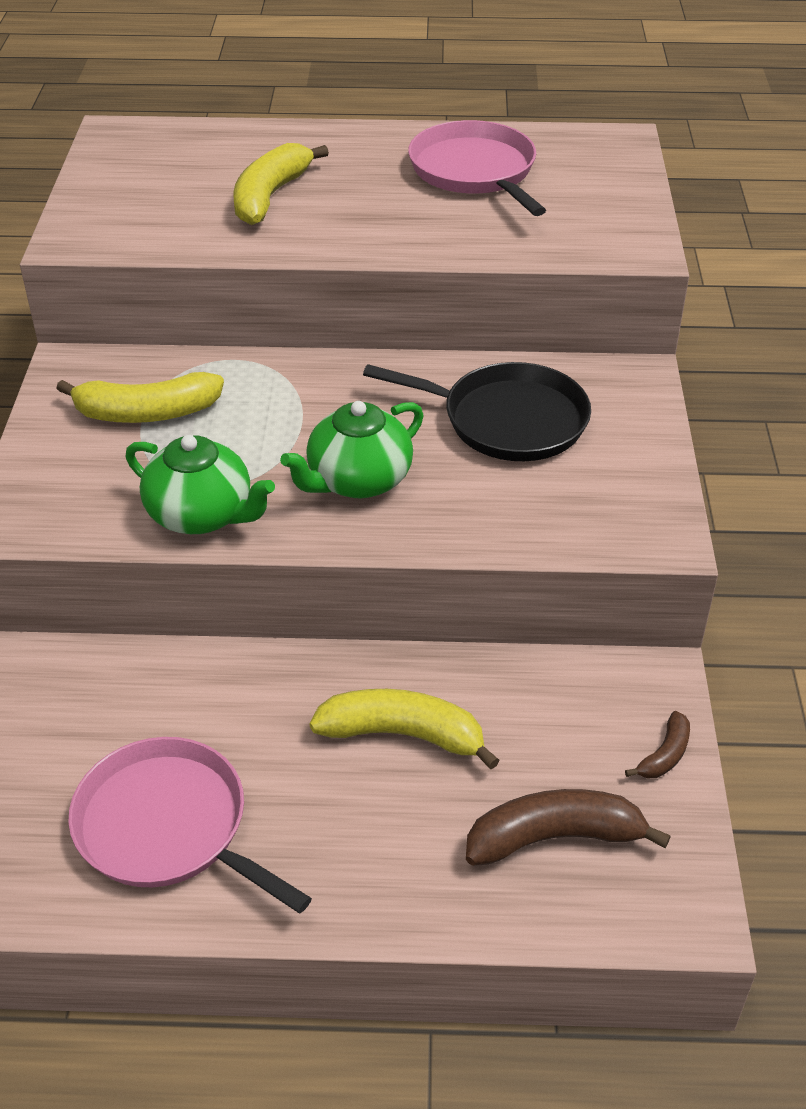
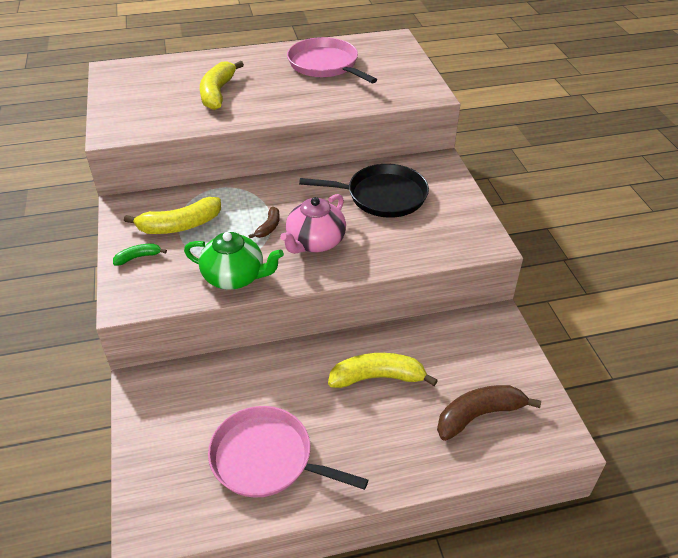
camera: 15 degrees left, 0 degrees up
(61, 454) = (138, 257): none -> green banana
(358, 480) = (315, 242): green teapot -> pink teapot
(664, 755) = (517, 359): brown banana -> brown banana (269, 227)

